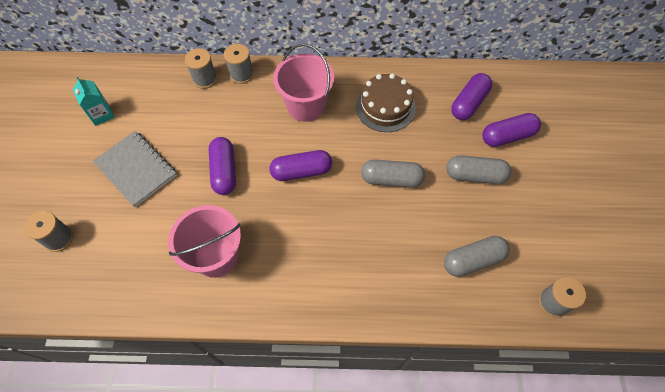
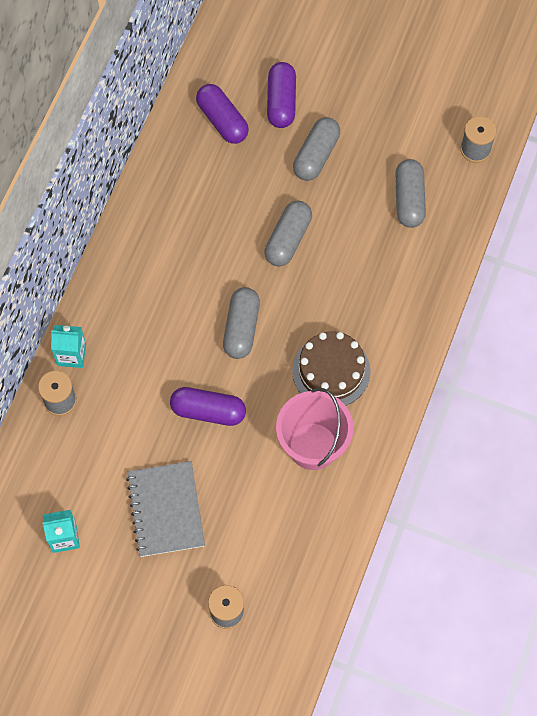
camera: 70 degrees left, 5 degrees up
(136, 169) = (166, 510): grey notebook -> grey notebook turned 75 degrees counterclockwise
(241, 74) = (71, 355): grey spool -> turquoise carton
(301, 171) = (241, 328): purple capsule -> grey capsule
(306, 106) = (152, 295): pink bucket -> none
(385, 107) = (190, 209): brown cake -> brown cake (331, 371)

